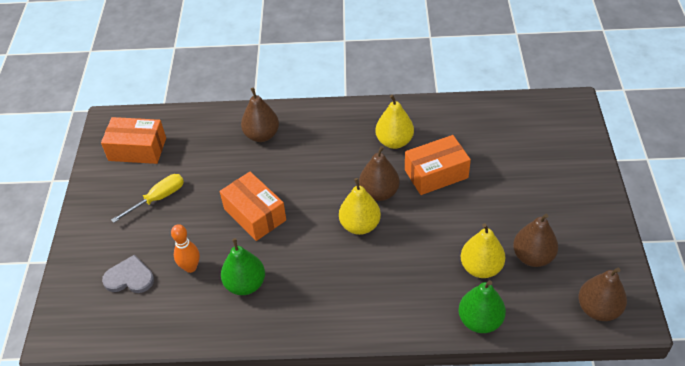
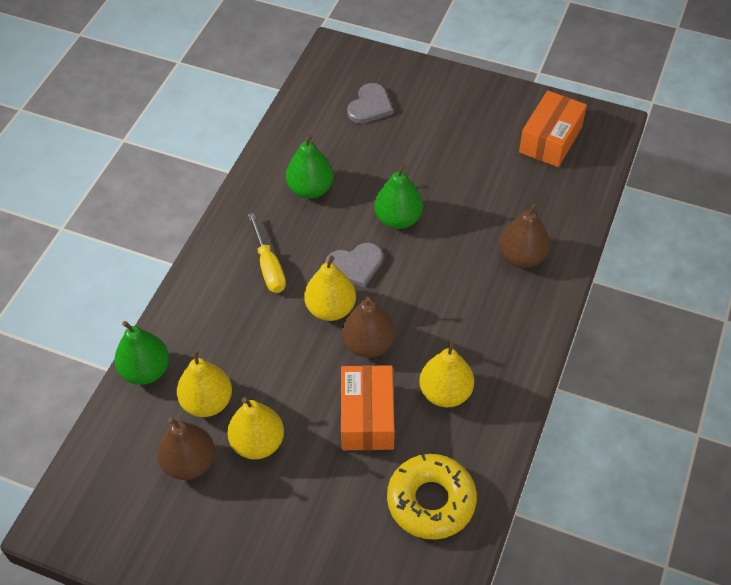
camera: 110 degrees right, 5 degrees up
(158, 198) = (464, 144): yellow screwdriver -> yellow screwdriver (269, 266)
(190, 267) = (356, 152): orange bowling pin -> none
(255, 214) = (398, 219): orange box -> green pear
(312, 225) = (355, 265): none -> grey heart
(473, 125) = (431, 501): none -> yellow donut
(492, 224) = (258, 443): none -> yellow pear
(598, 309) = (85, 493): brown pear -> none

